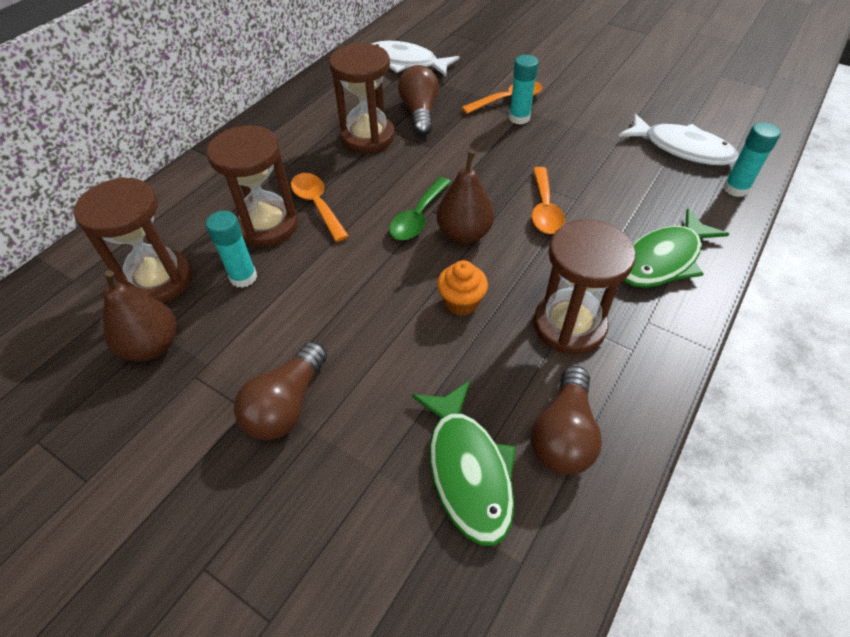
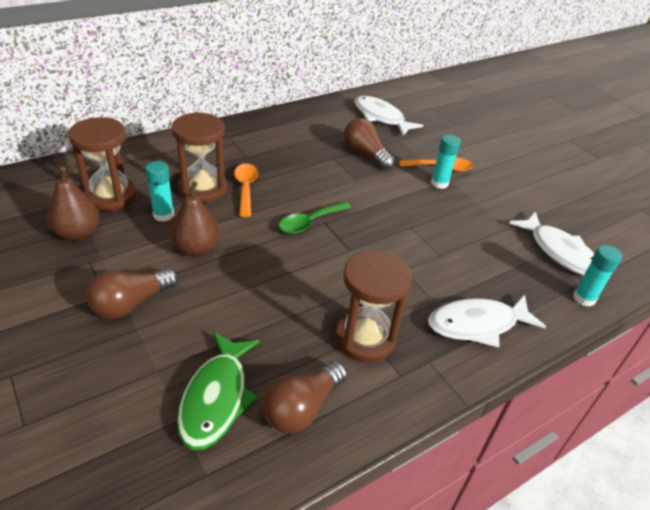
camera: 20 degrees right, 10 degrees down
(367, 137) = (315, 157): brown hourglass -> none
(420, 113) = (365, 154): brown light bulb -> brown light bulb turned 60 degrees counterclockwise
(461, 302) = (297, 290): orange cupcake -> none
(464, 234) = (334, 246): brown pear -> brown pear (196, 249)
(544, 209) = (409, 252): orange spoon -> none
(663, 260) = (477, 324): green fish -> white fish

